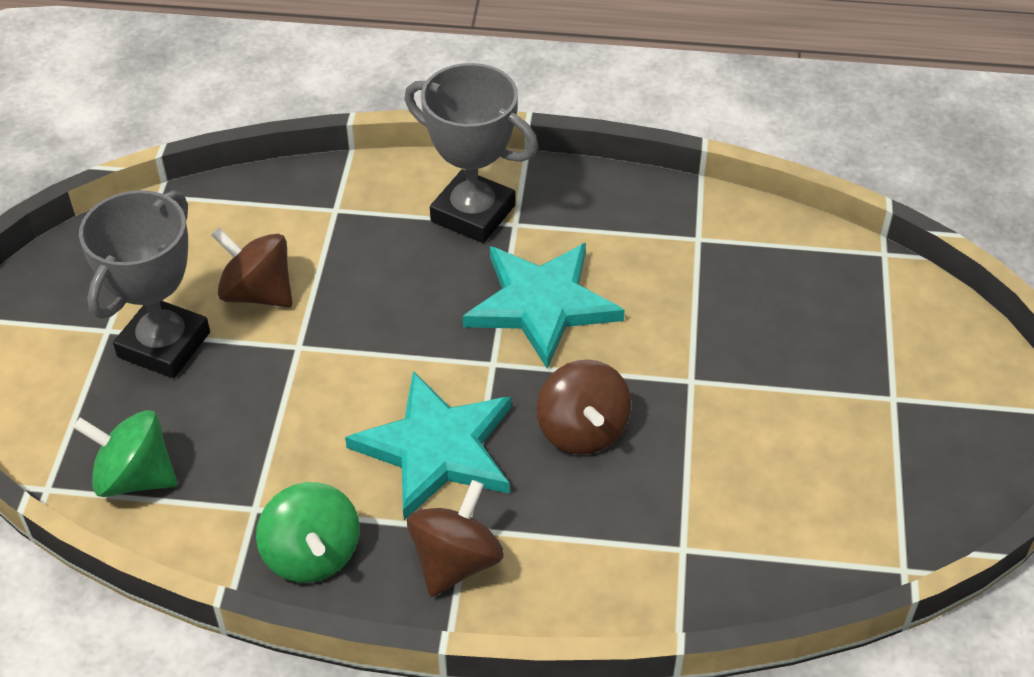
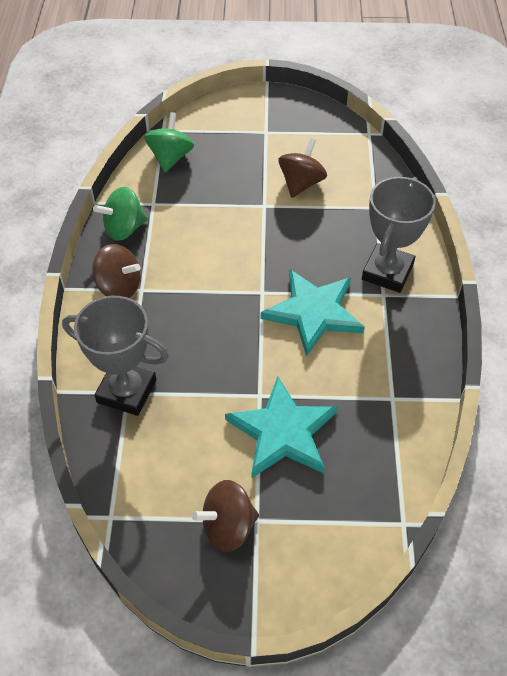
camera: 85 degrees right, 5 degrees up
(164, 345) = (258, 153): grey trophy -> grey trophy (127, 391)
(437, 449) = (195, 272): turquoise star -> turquoise star (282, 432)
(582, 430) = (213, 338): brown spinning top -> brown spinning top (228, 526)

